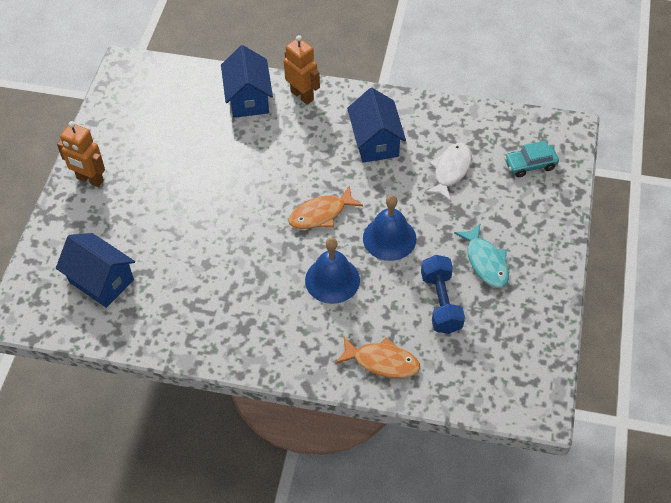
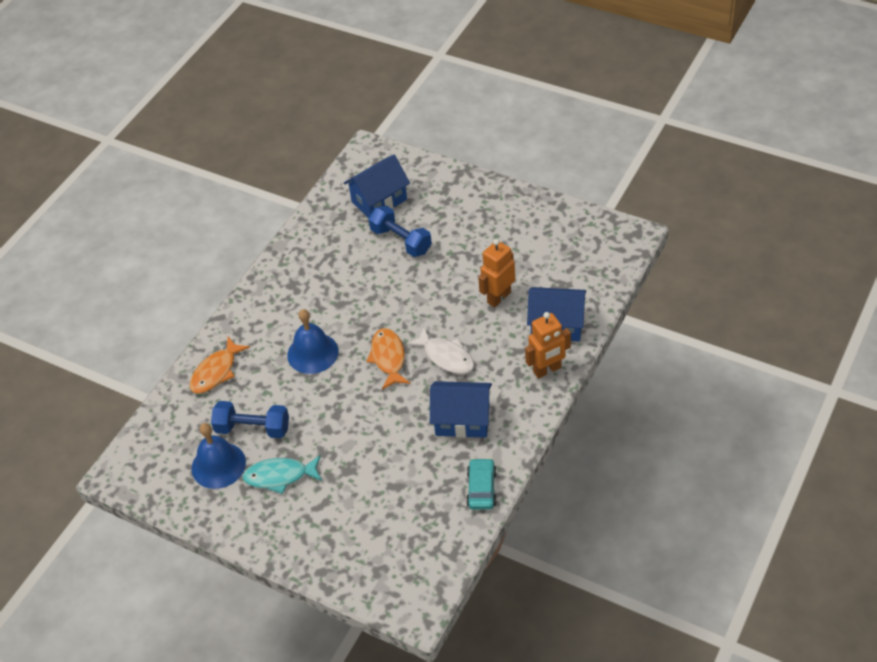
camera: 110 degrees right, 5 degrees down
(90, 179) = (492, 200): orange robot -> orange robot (498, 297)
(160, 244) = (401, 241): none -> blue dumbbell
(389, 238) = (339, 405): blue bell -> blue bell (218, 465)
(450, 171) = (400, 476): white fish -> white fish (446, 357)
(530, 165) = (381, 553): turquoise car -> turquoise car (481, 489)

